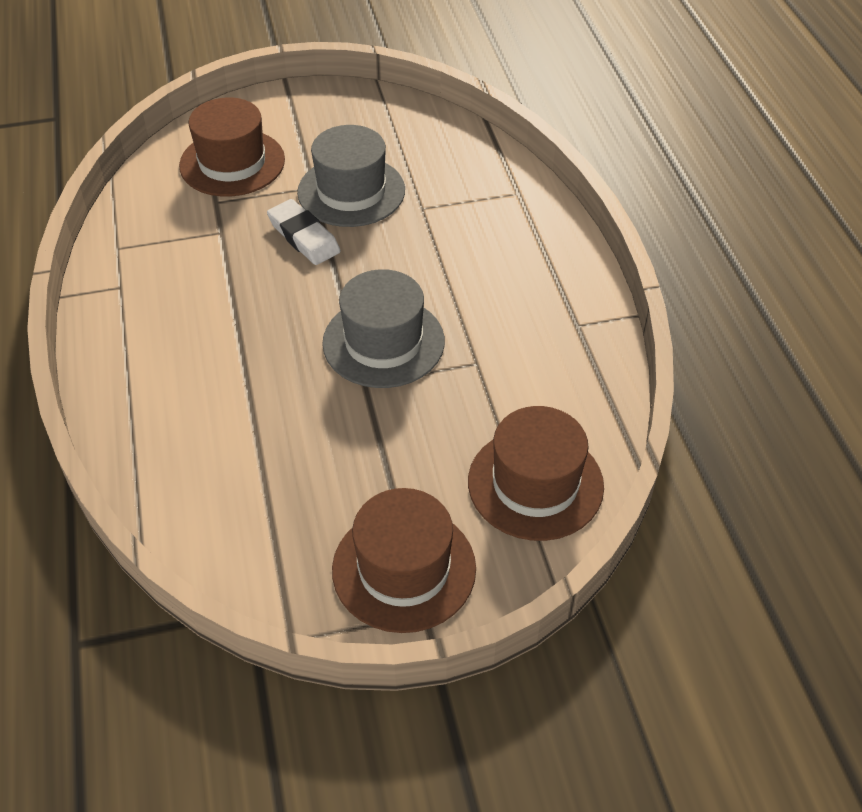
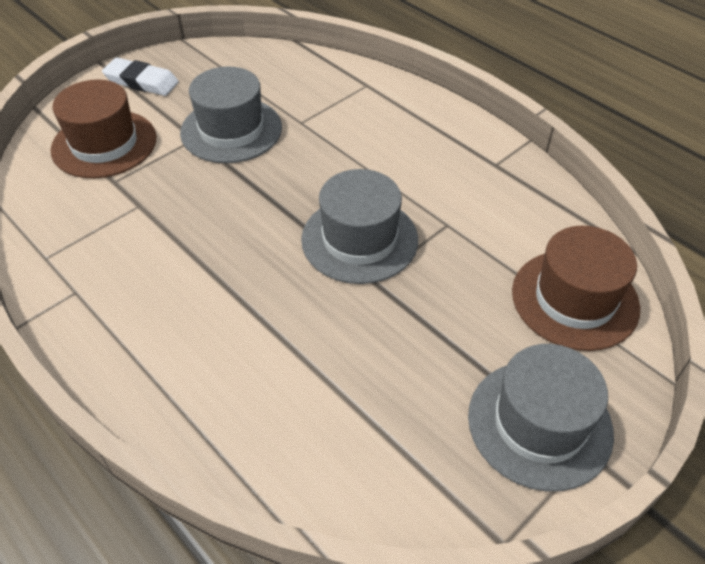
camera: 30 degrees left, 0 degrees up
(304, 237) = (219, 181): white eraser -> white eraser (141, 81)
(404, 568) = (539, 423): brown hat -> grey hat

